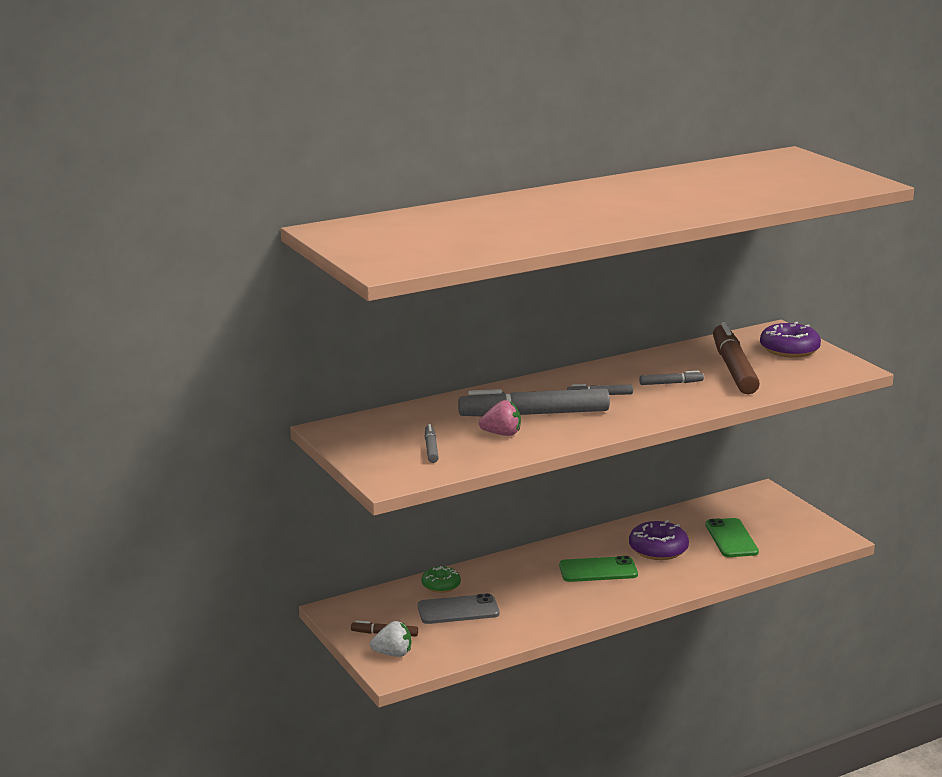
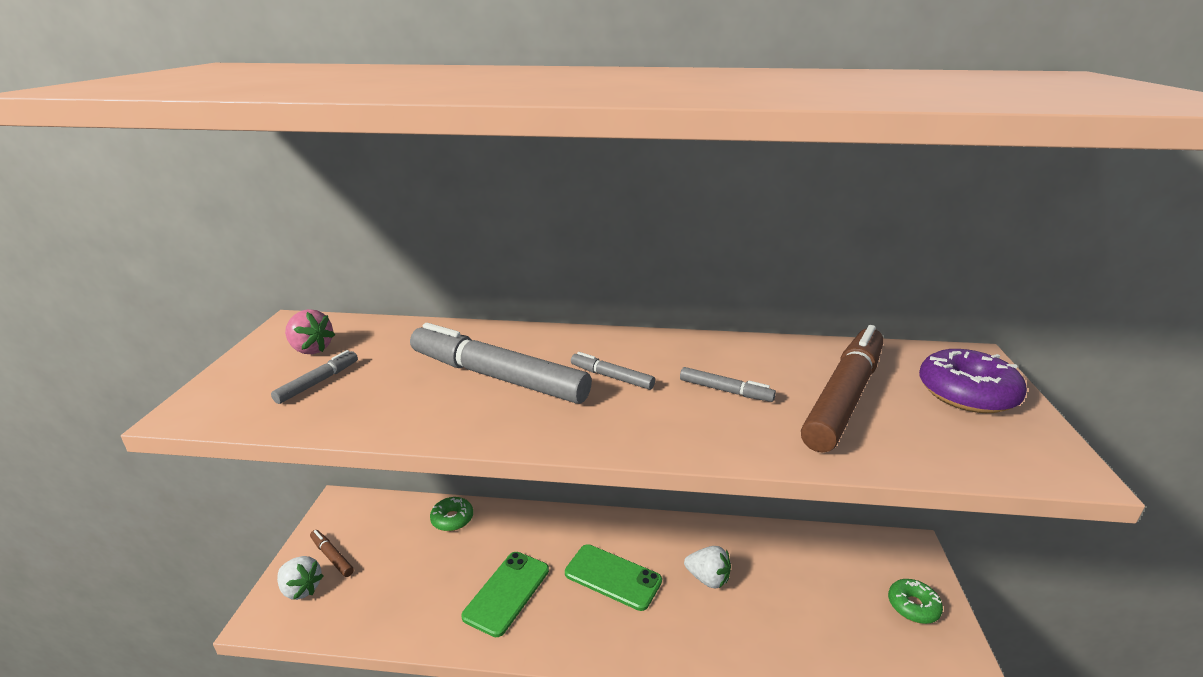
camera: 35 degrees right, 5 degrees up
(458, 610) = (425, 561): grey phone -> none
(501, 434) = (417, 391): pink strawberry -> pink strawberry (311, 349)
(658, 549) = (708, 578): purple donut -> white strawberry
(731, 538) = (811, 606): green phone -> green phone (507, 593)
(786, 518) = (913, 606): none -> green donut

